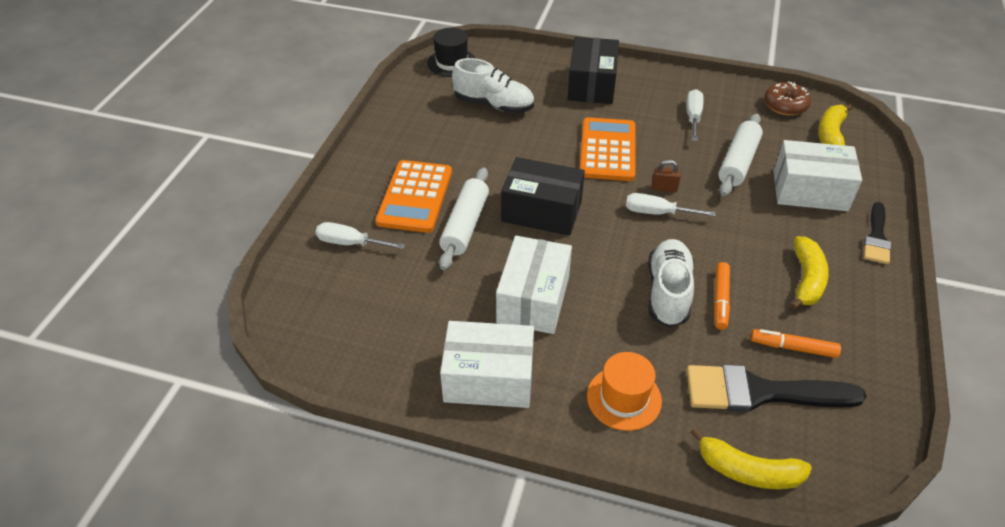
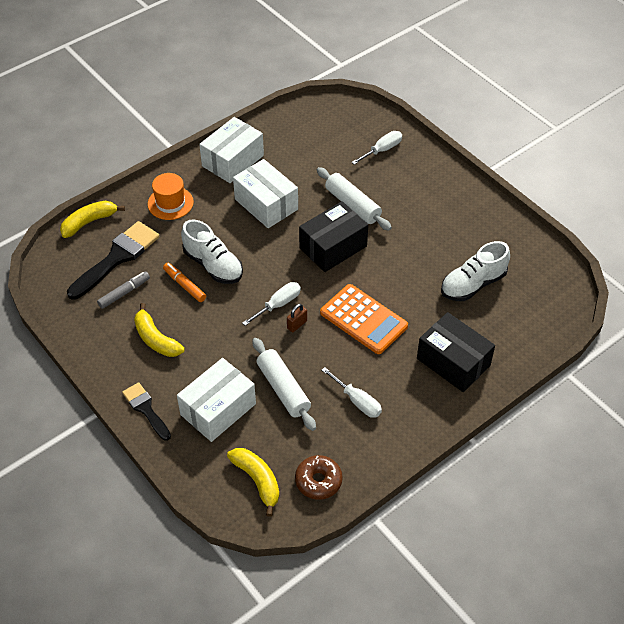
camera: 125 degrees right, 5 degrees up
(415, 197) = (400, 194): orange calculator -> none
(452, 63) = (554, 288): black hat -> none
(793, 348) = (124, 293): orange marker -> grey marker

